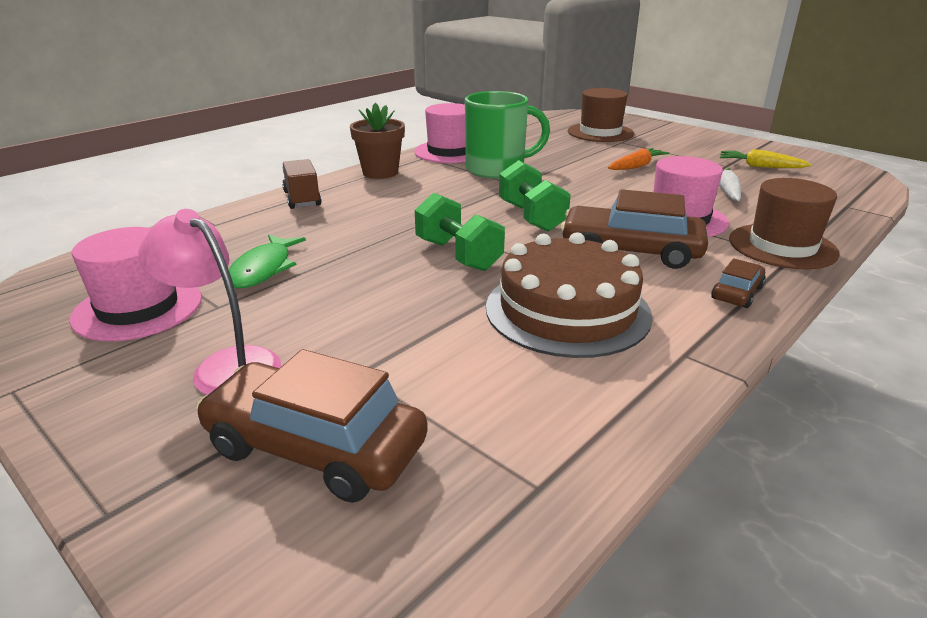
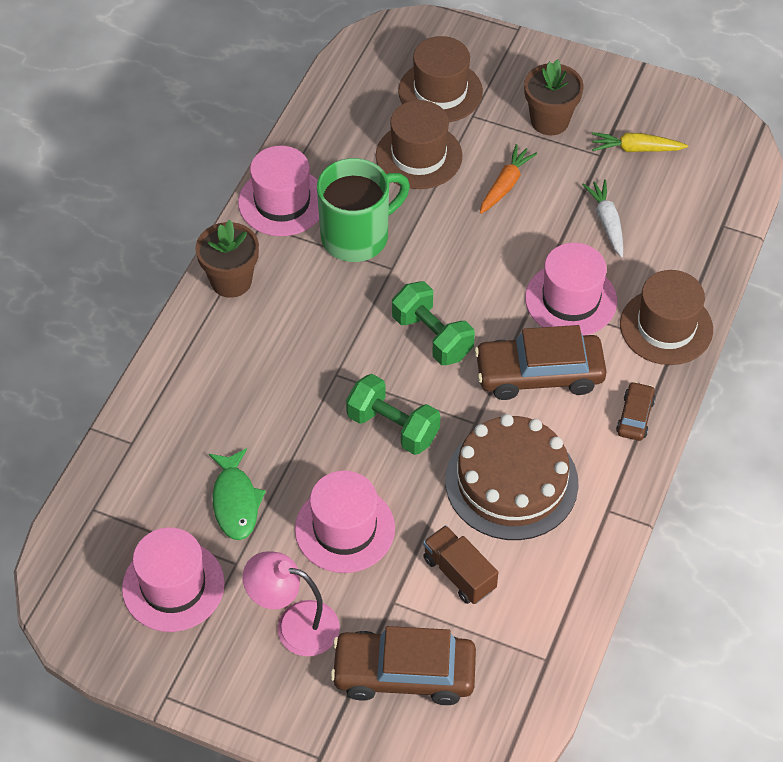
camera: 20 degrees left, 25 degrees up
(302, 199) = (184, 366): brown truck -> brown truck (459, 573)
(354, 306) = (344, 529): none -> pink hat
(569, 149) = (419, 156): none -> brown hat
(685, 150) = (549, 121): none -> brown flower pot

